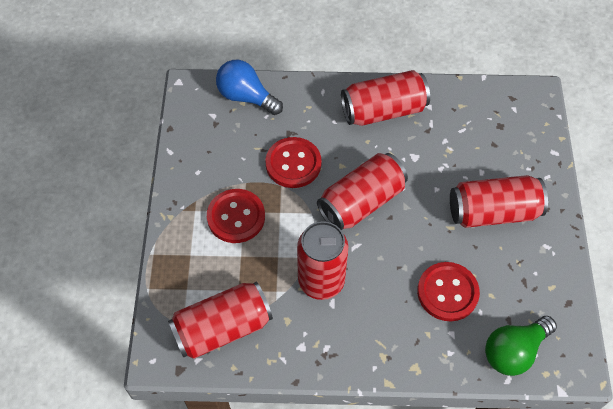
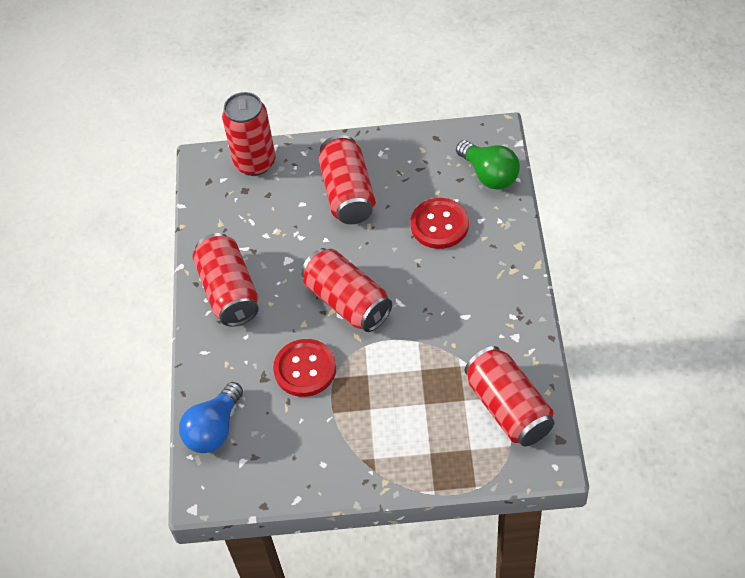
camera: 90 degrees left, 5 degrees down
(236, 217) = (378, 415): red button -> none
(321, 281) = (443, 328): red can -> red can (255, 162)

